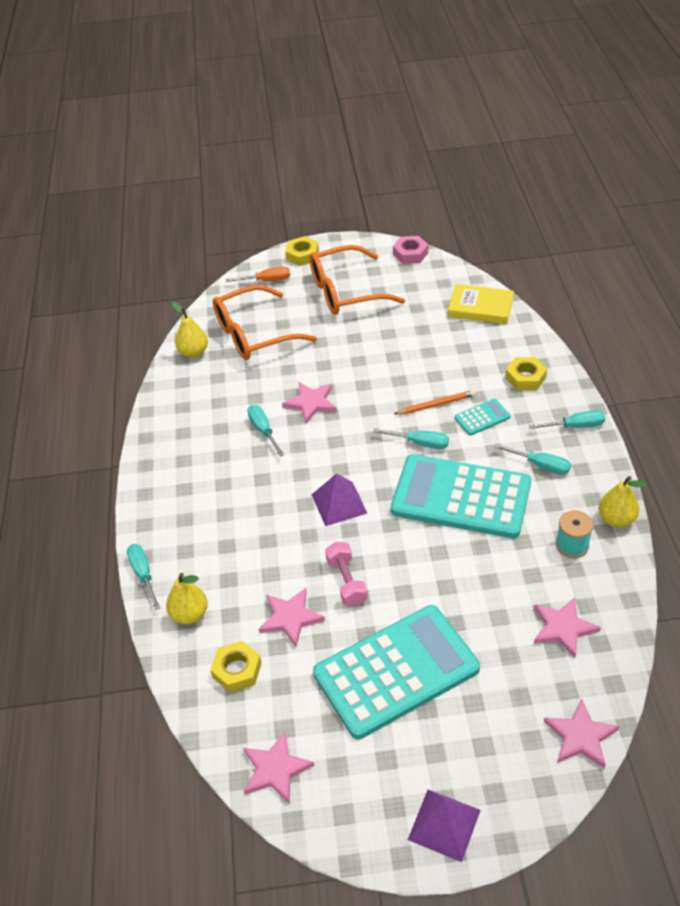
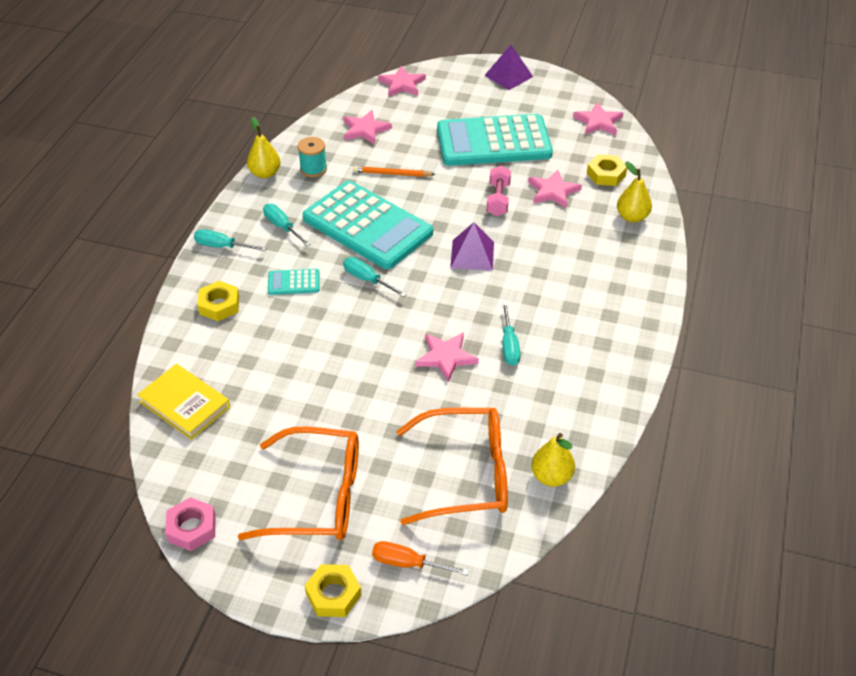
camera: 160 degrees left, 0 degrees up
(143, 574) = (664, 256): turquoise screwdriver -> none
(436, 404) = (325, 310): orange pencil -> orange pencil (392, 174)

